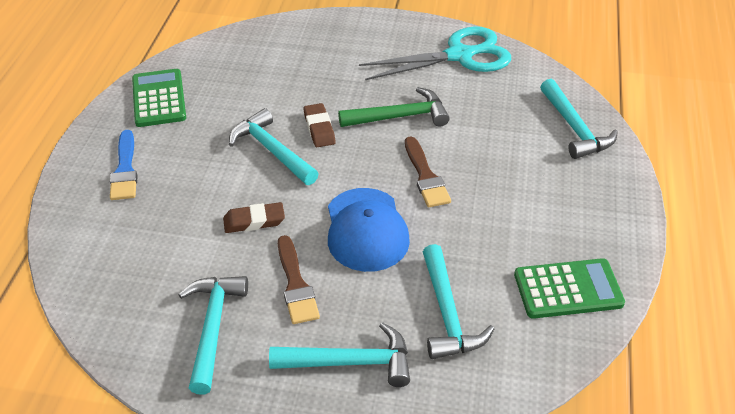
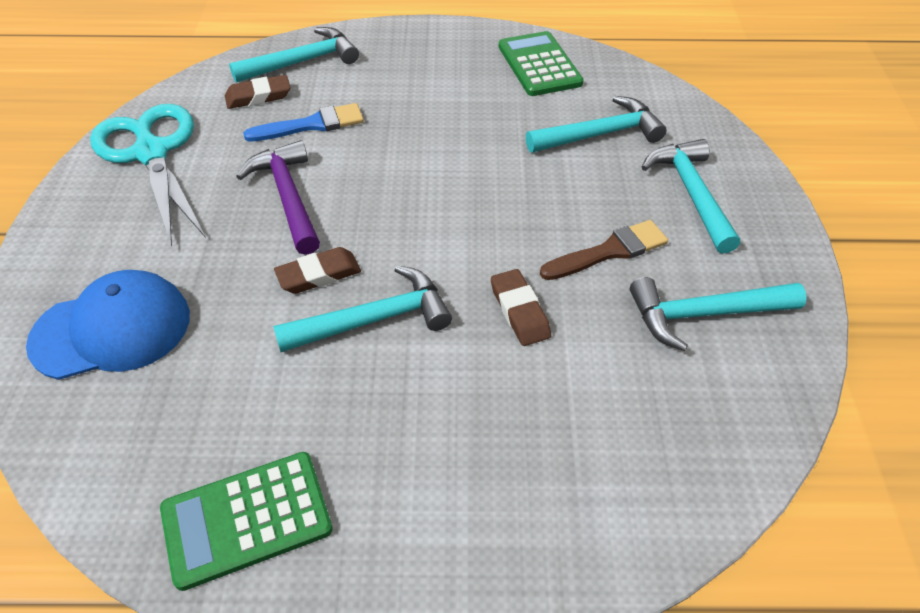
camera: 100 degrees left, 5 degrees up
(125, 170) = (450, 512): blue brush -> blue brush (312, 125)
(272, 150) = (374, 319): turquoise hammer -> turquoise hammer turned 150 degrees counterclockwise
(366, 230) = (504, 204): blue cap -> blue cap (112, 329)
(399, 117) = (288, 197): green hammer -> purple hammer
(425, 176) = (401, 164): brown brush -> none
(524, 103) = (258, 96): none -> brown eraser

